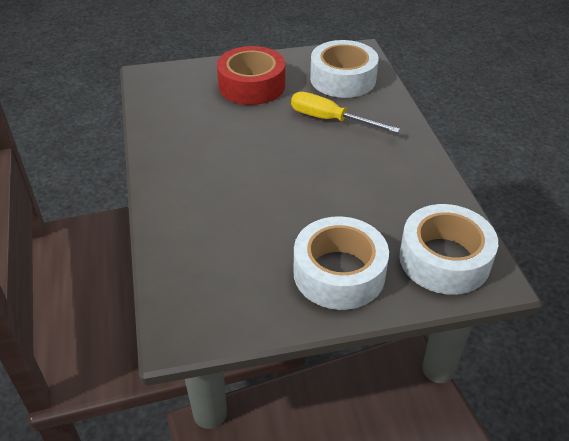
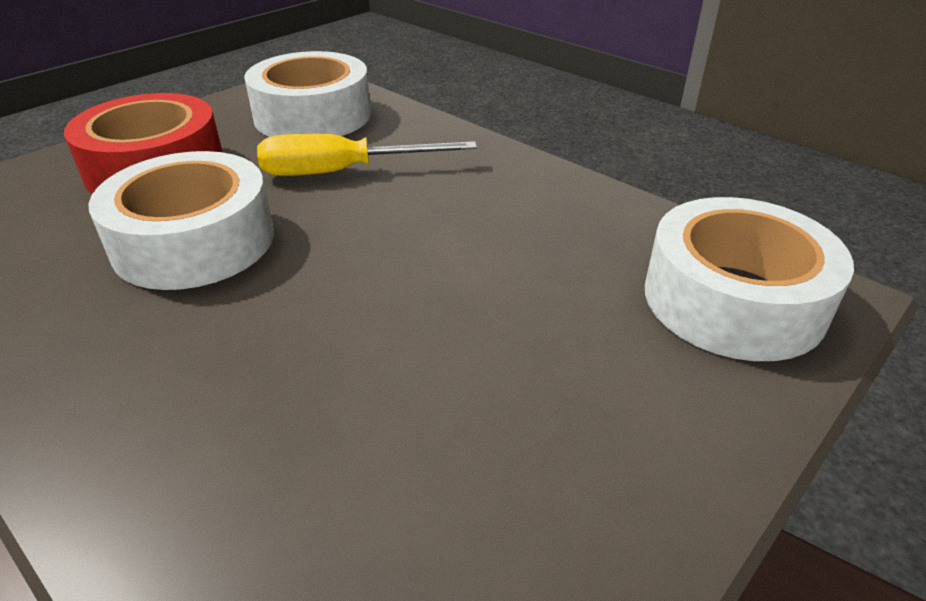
camera: 35 degrees left, 5 degrees down
(339, 273) = (609, 413): white tape -> white tape (194, 241)

